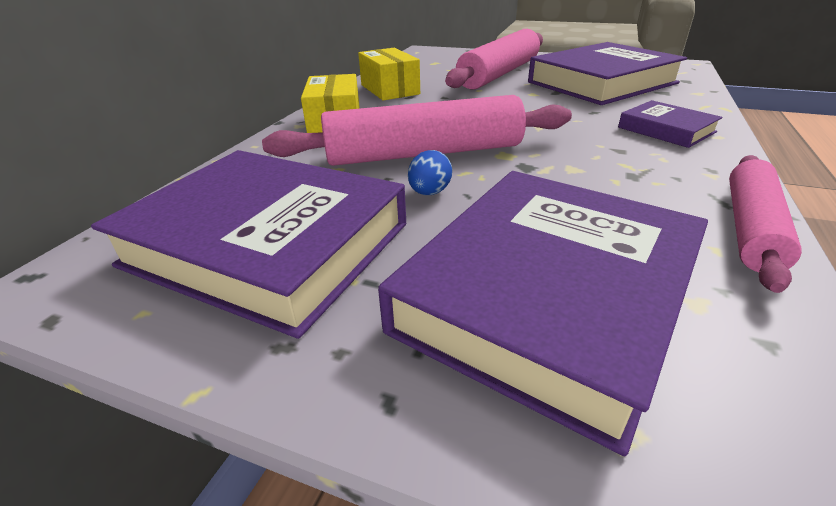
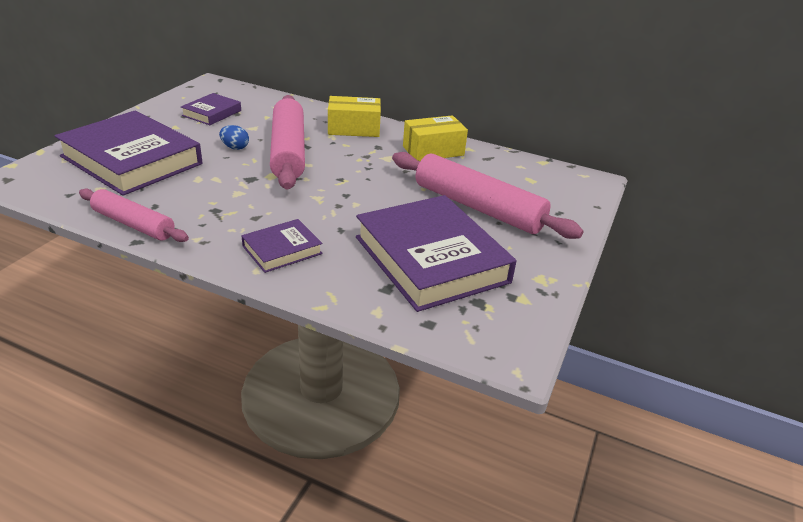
camera: 90 degrees right, 0 degrees up
(268, 244) = (212, 113): purple book -> purple book, size x0.48

